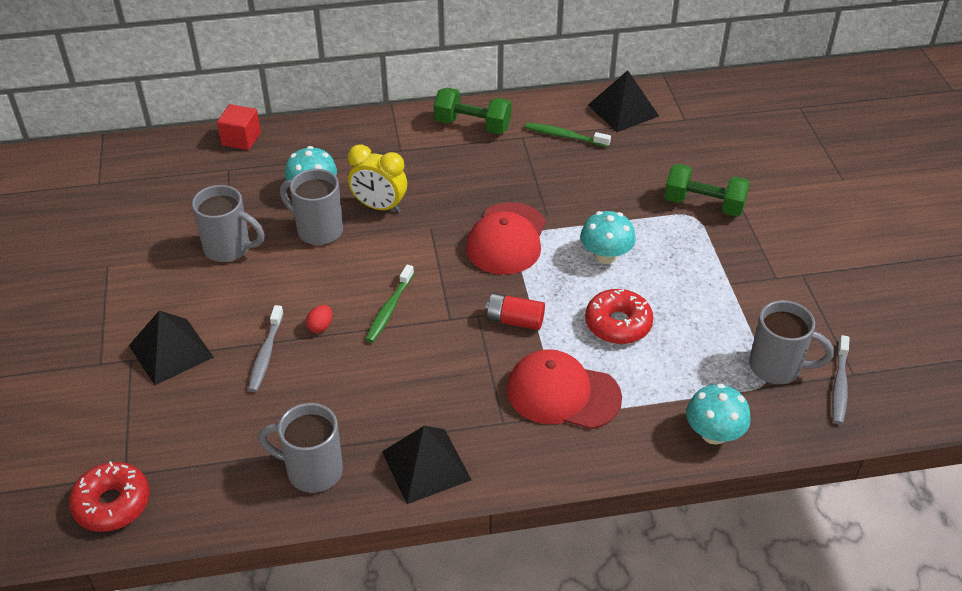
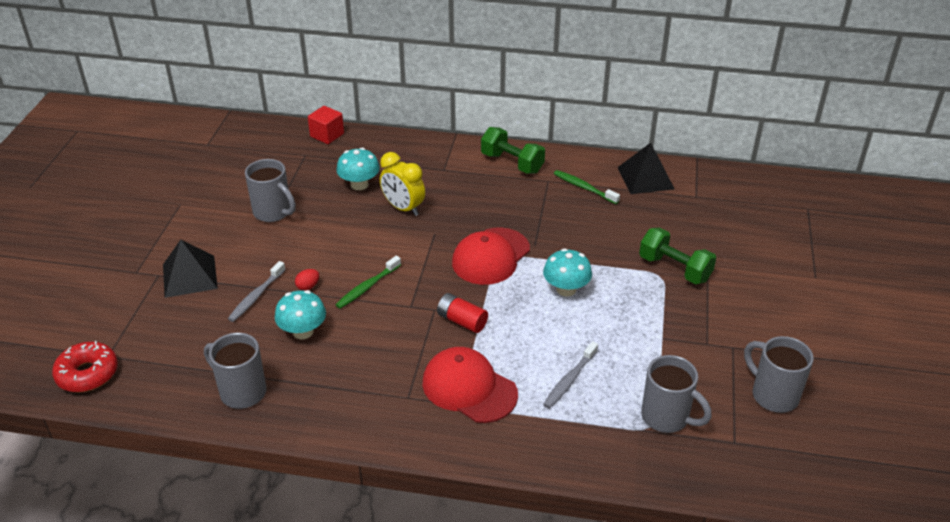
camera: 20 degrees right, 5 degrees down
(318, 230) = (346, 215): grey mug -> grey mug (773, 395)
(426, 465) = (329, 412): black pyramid -> none
(618, 324) = (546, 346): red donut -> none
(713, 433) = (579, 456): turquoise mushroom -> turquoise mushroom (303, 331)
(839, 385) = (716, 448): grey toothbrush -> grey toothbrush (570, 380)

